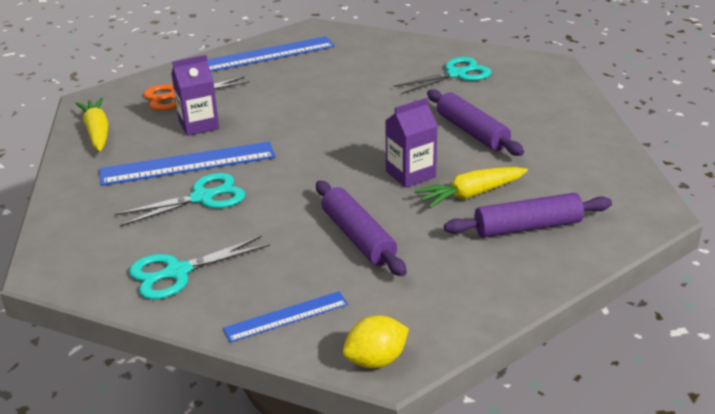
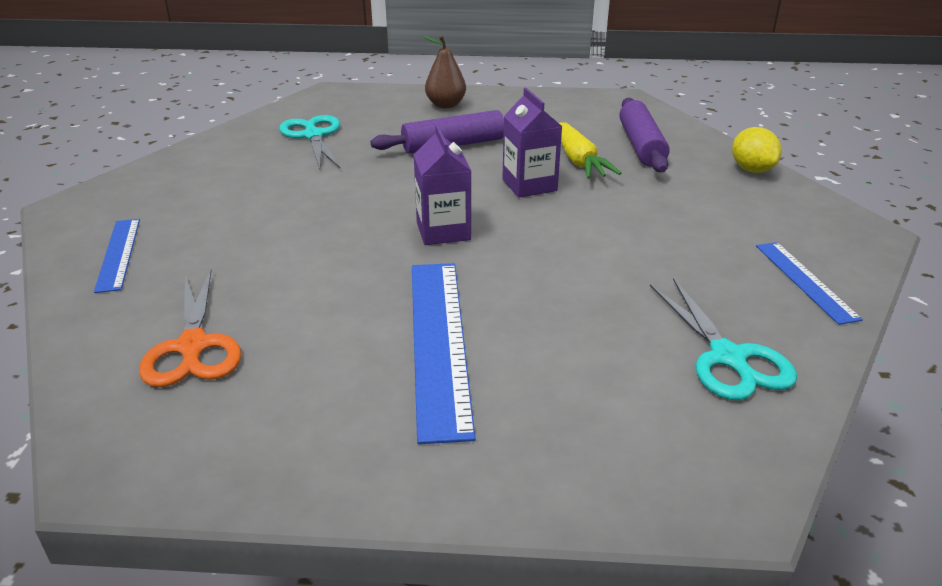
camera: 80 degrees left, 0 degrees up
(97, 132) = (265, 452): yellow carrot -> none
(198, 125) = (317, 328): purple carton -> purple carton (443, 231)
(202, 198) = (543, 331): turquoise scissors -> none
(265, 55) = (118, 254): blue ruler -> blue ruler, size x0.57
(358, 237) = (652, 226): purple rolling pin -> none
(376, 360) = (861, 237): yellow lemon -> yellow lemon (751, 169)
(559, 117) = (445, 105): none -> brown pear

